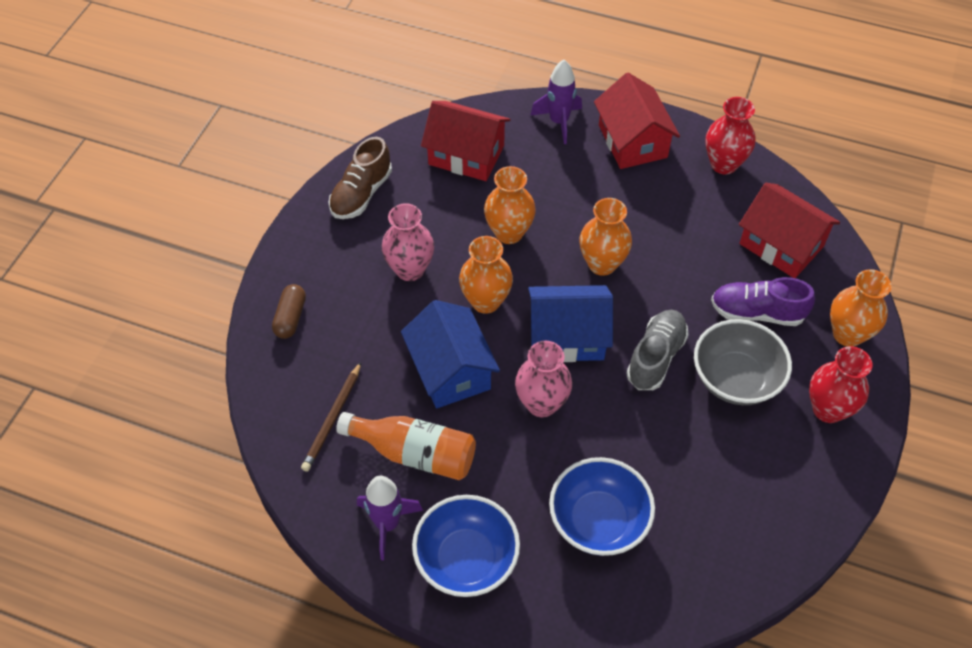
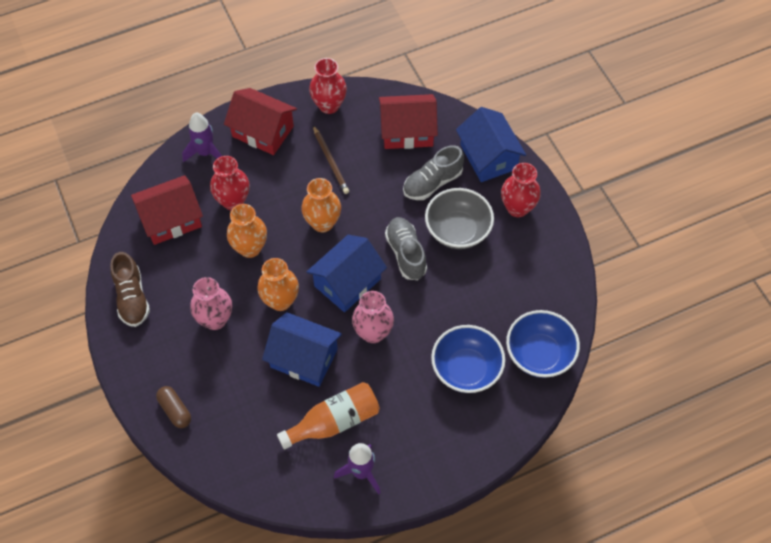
camera: 45 degrees left, 5 degrees up
(332, 419) = (267, 445): brown pencil -> brown pencil (330, 161)
(466, 559) = (422, 451): blue bowl -> blue bowl (539, 354)
(538, 181) = (233, 201): none -> red vase
(757, 312) = (432, 183): purple shoe -> grey shoe
(847, 334) = (488, 157): orange vase -> blue house

